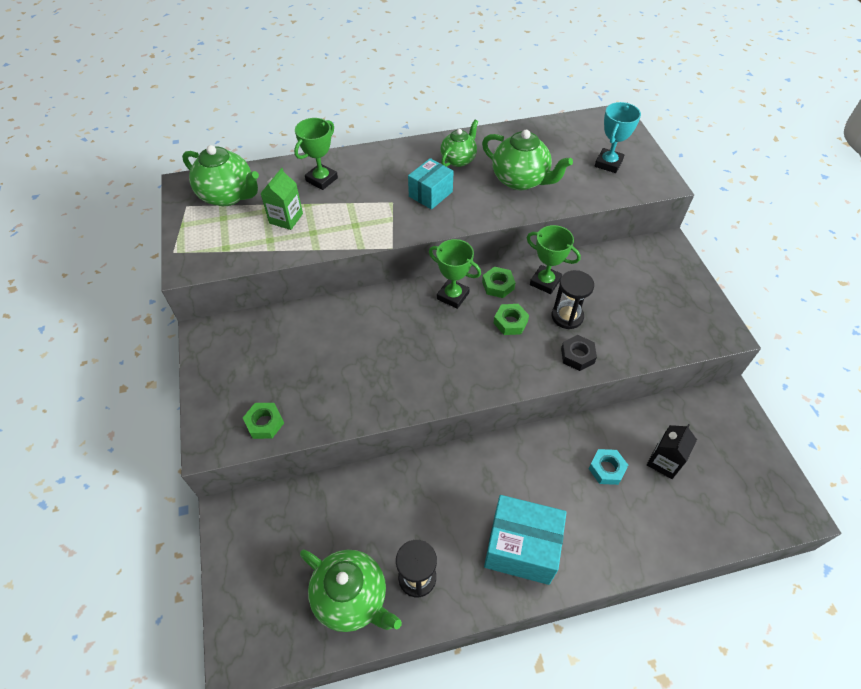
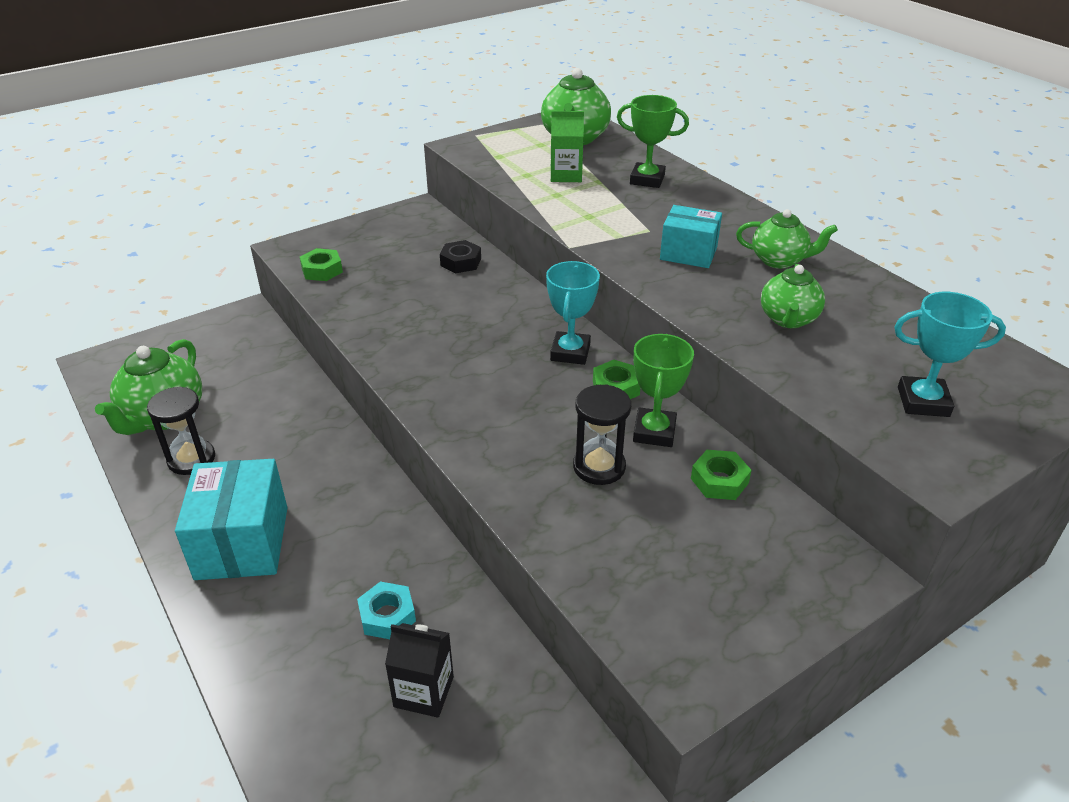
camera: 70 degrees right, 15 degrees down
(453, 296) = (570, 352): green trophy -> turquoise trophy
(510, 322) = (554, 412): green nut -> green nut (719, 481)
(520, 180) = (788, 319): green teapot -> green teapot, size x0.65
(577, 356) = (528, 490): black nut -> black nut (460, 262)

